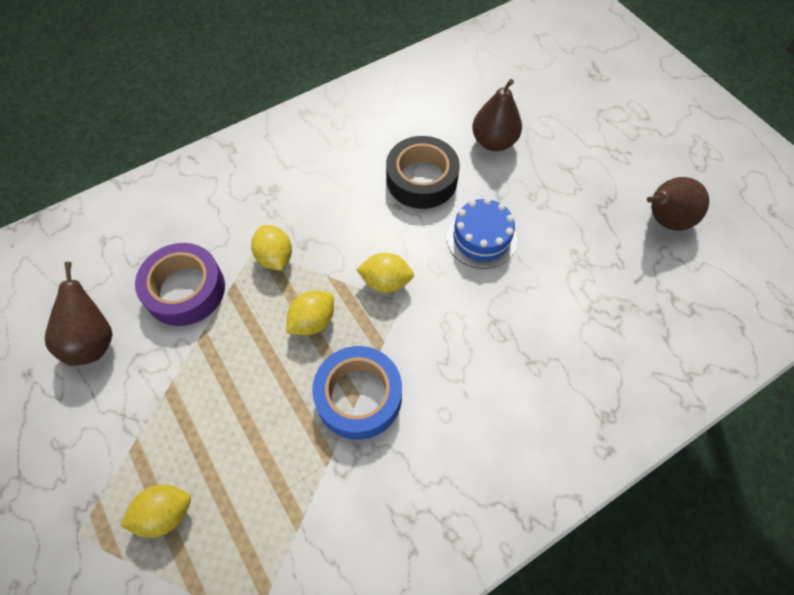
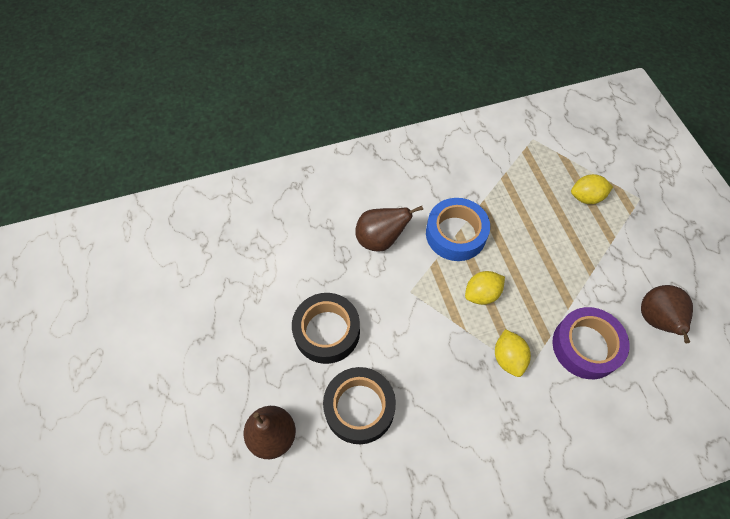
camera: 165 degrees left, 0 degrees up
(386, 282) = (418, 312): yellow lemon -> none
(481, 238) = (327, 331): blue cake -> black tape
(664, 220) = (167, 309): brown pear -> brown pear (380, 239)

